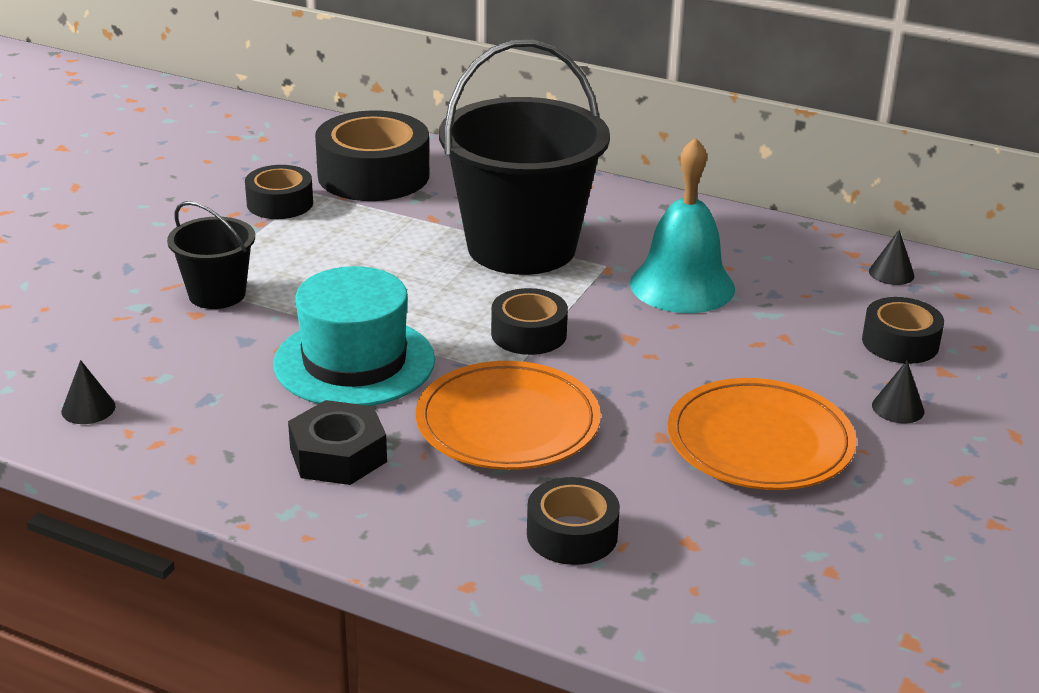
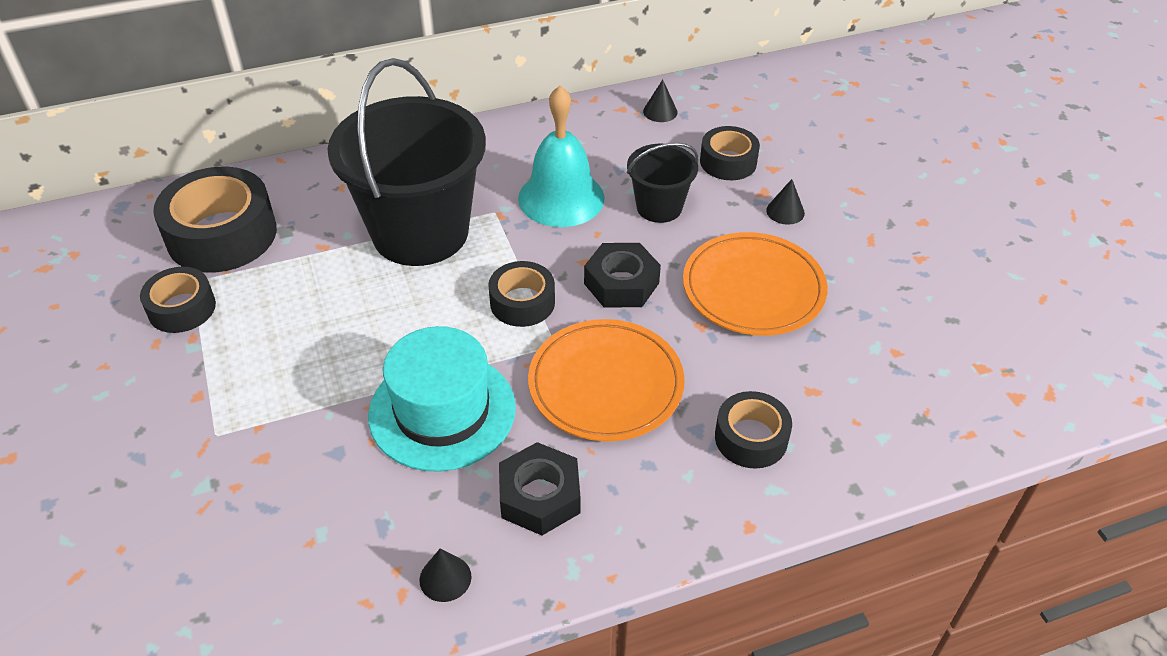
camera: 45 degrees left, 15 degrees up
(88, 408) = (303, 609): black cone -> black cone (445, 578)
(217, 294) = (253, 427): black bucket -> black bucket (659, 207)
(636, 369) = (621, 283): none -> black nut

